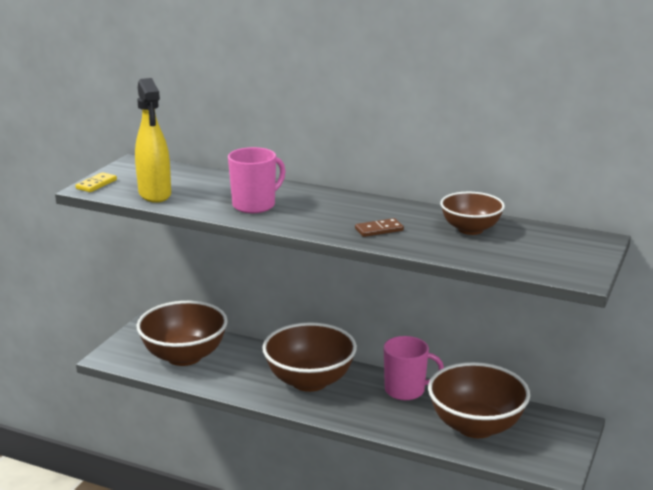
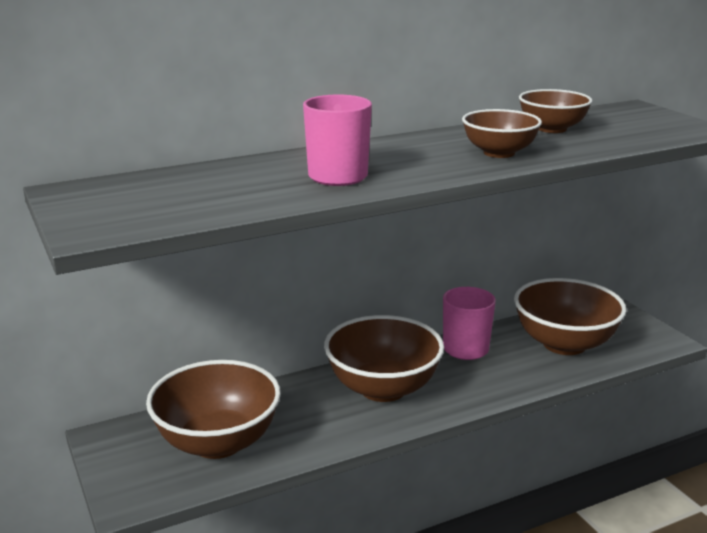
camera: 50 degrees left, 0 degrees up
(96, 184) = (87, 226): yellow domino -> none
(155, 194) = (200, 207): yellow spray bottle -> none
(379, 230) = (499, 153): brown domino -> brown bowl

